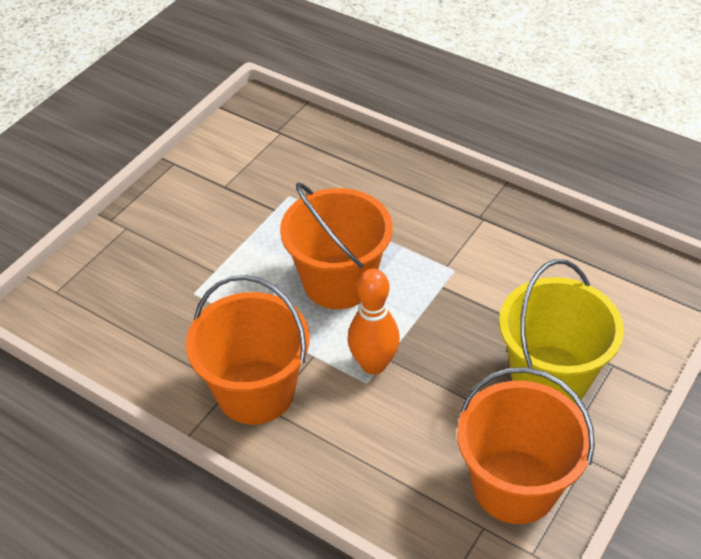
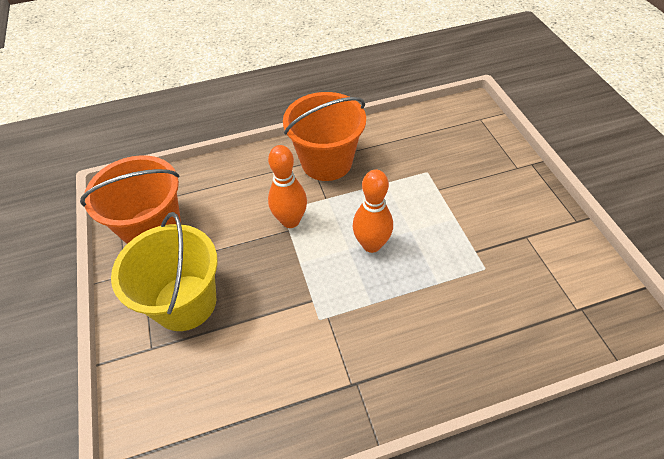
camera: 130 degrees right, 5 degrees up
(338, 282) = (371, 244): orange bucket -> orange bowling pin

